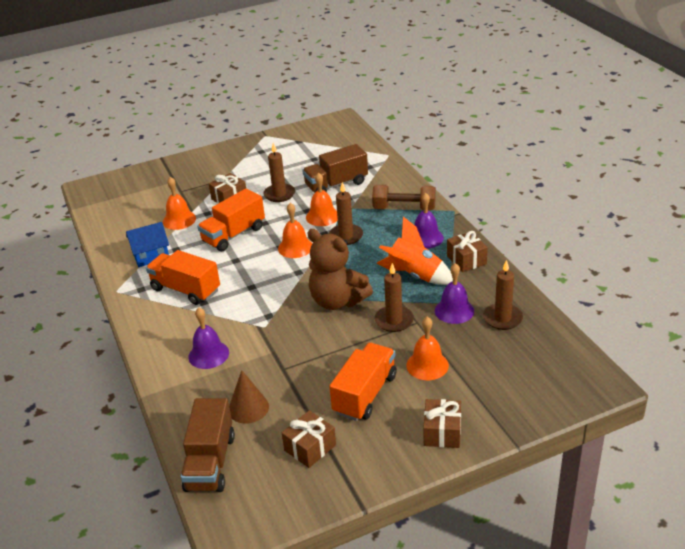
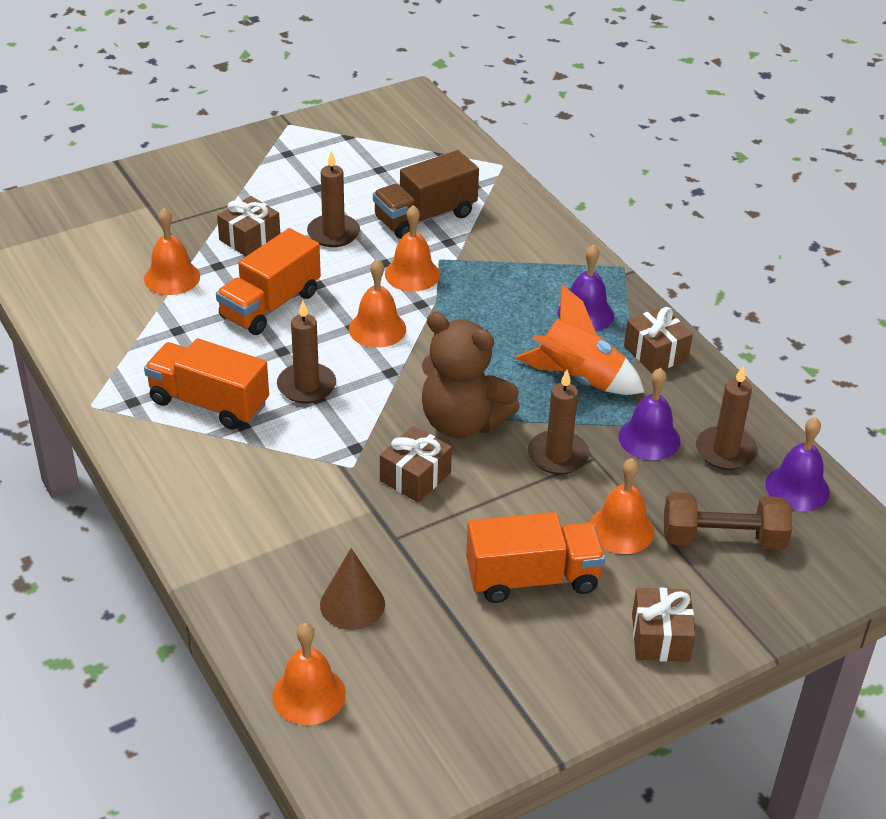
camera: 10 degrees left, 5 degrees up
(151, 255) = (137, 342): blue house -> none
(208, 354) = (270, 515): purple bell -> purple bell (797, 488)
(210, 462) = (309, 694): brown truck -> orange bell
(310, 447) = (462, 667): brown gift -> brown gift (415, 477)
(346, 236) = (457, 309): brown candle -> brown candle (306, 386)
(365, 394) = (532, 578): orange truck -> orange truck turned 60 degrees clockwise
(404, 208) = (543, 262): brown dumbbell -> brown dumbbell (723, 538)

